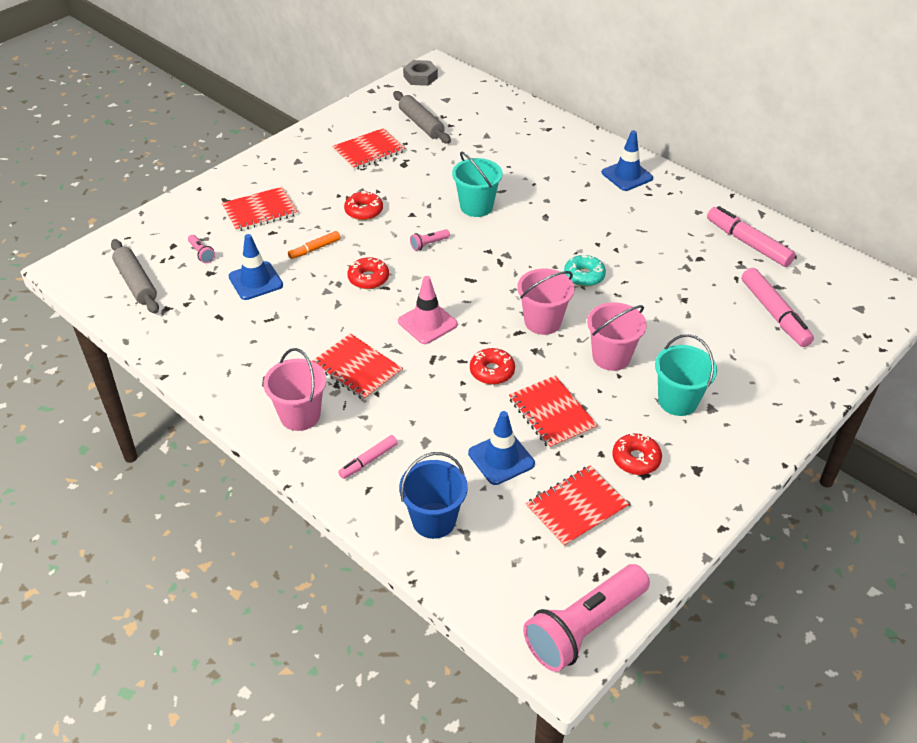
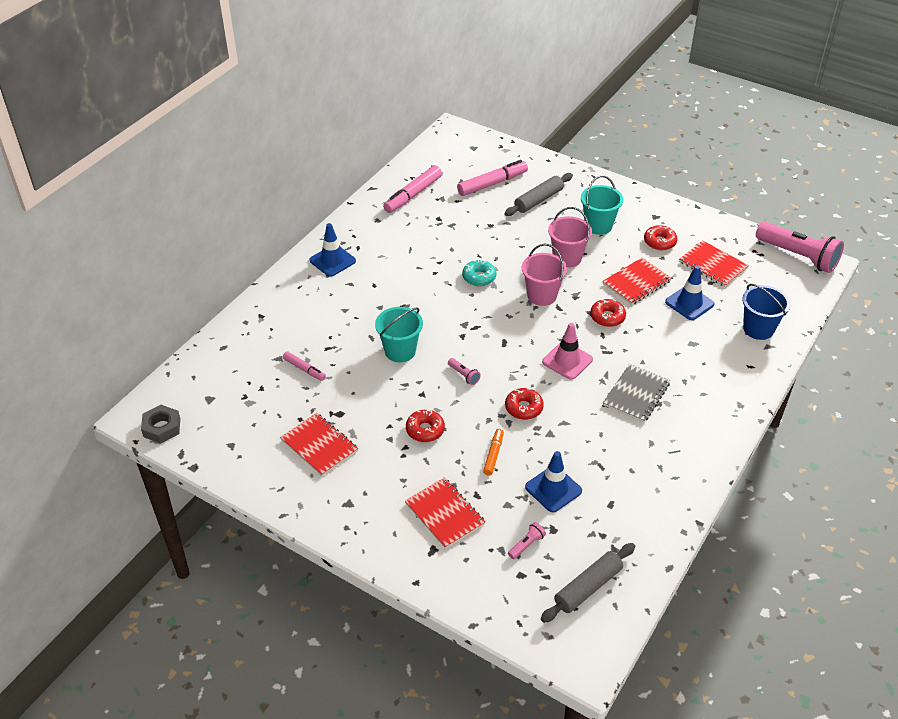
camera: 100 degrees left, 0 degrees up
(300, 415) = (701, 419): pink bucket -> none
(315, 249) = (493, 455): orange marker -> orange marker turned 120 degrees counterclockwise
(357, 368) = (636, 394): red notebook -> grey notebook
(369, 461) = (725, 370): pink marker -> pink marker (304, 369)
(421, 124) = (262, 411): grey rolling pin -> grey rolling pin (538, 200)

